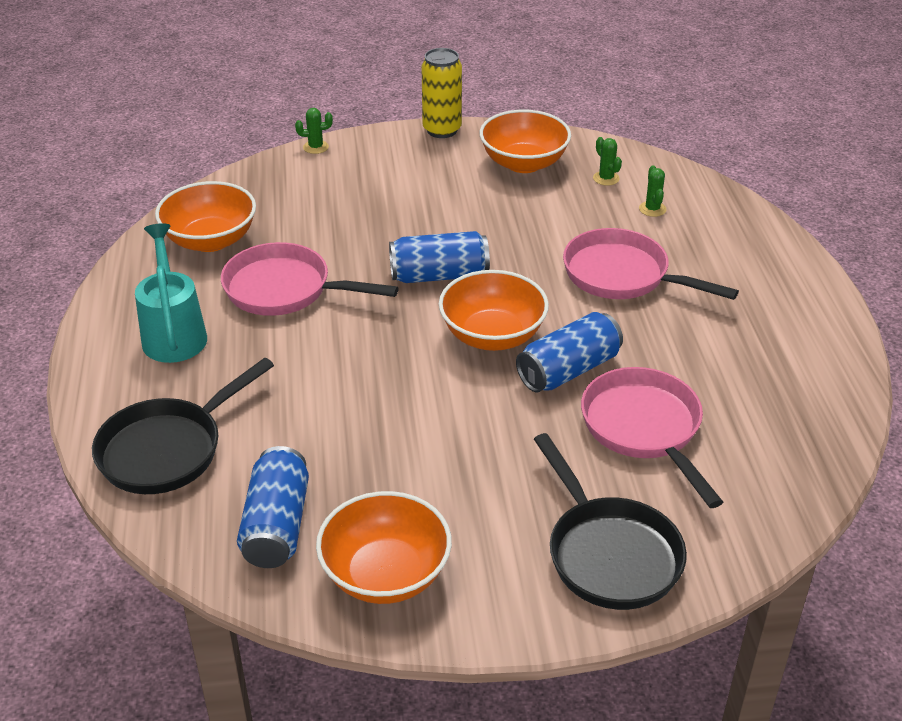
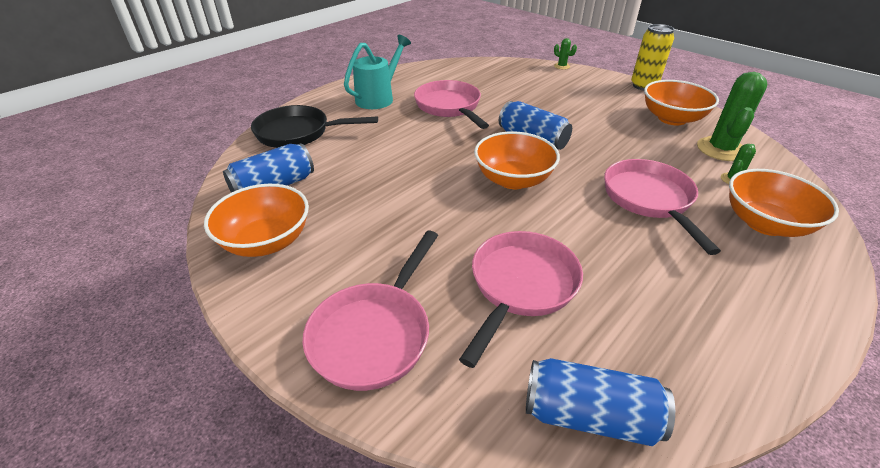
camera: 50 degrees right, 0 degrees up
(210, 240) = (453, 76): orange bowl -> orange bowl (765, 223)
(568, 370) = (527, 222): blue can -> blue can (589, 415)
(606, 178) = (721, 149): green cactus -> green cactus, size x2.13
(609, 554) = (374, 334): black pan -> pink pan

